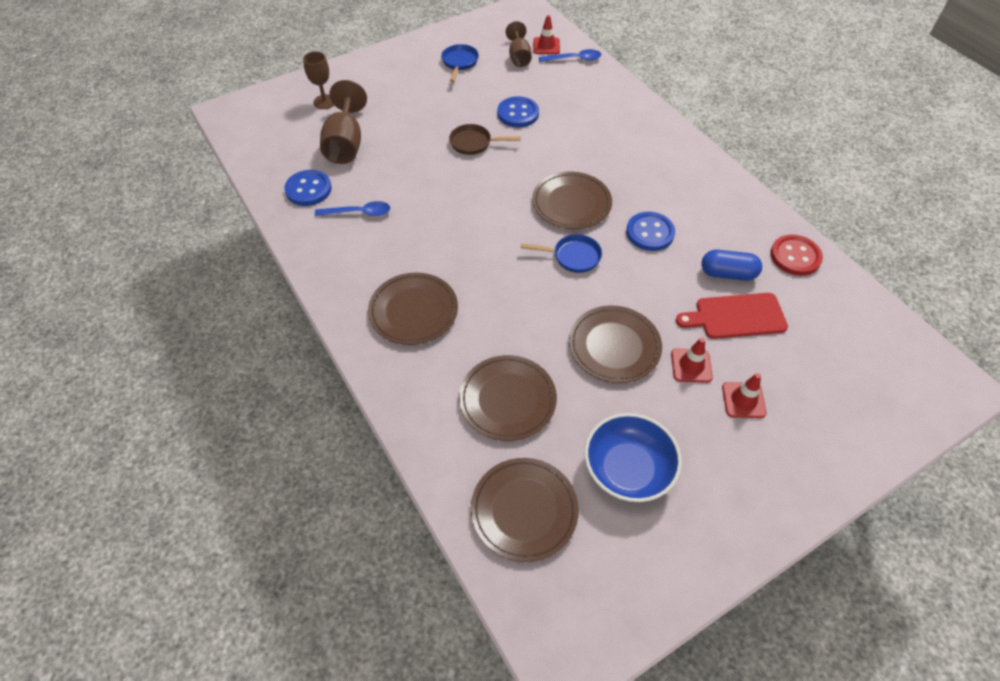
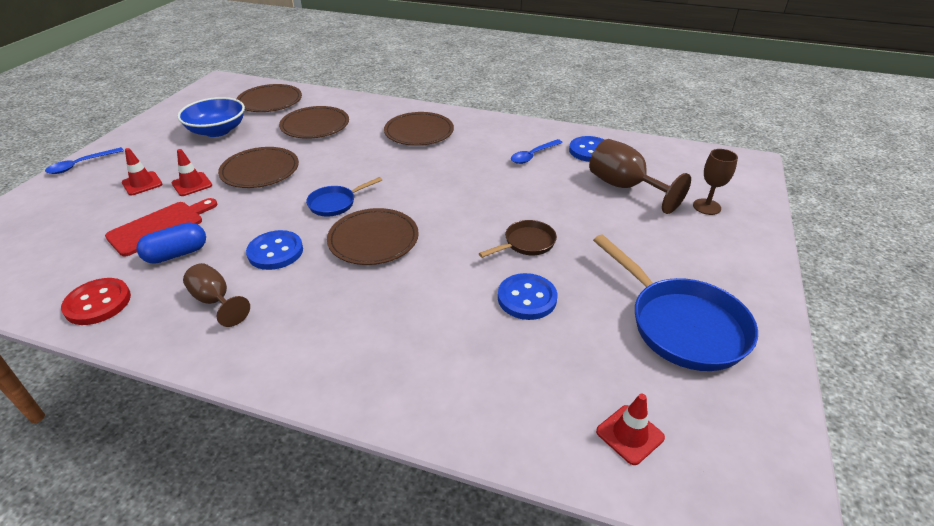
camera: 140 degrees right, 15 degrees down
(459, 63) = (681, 325): blue pan -> blue pan, size x1.91
(519, 57) = (634, 384): brown goblet -> brown goblet (216, 301)
(574, 59) = (562, 435): blue spoon -> blue spoon (81, 165)

